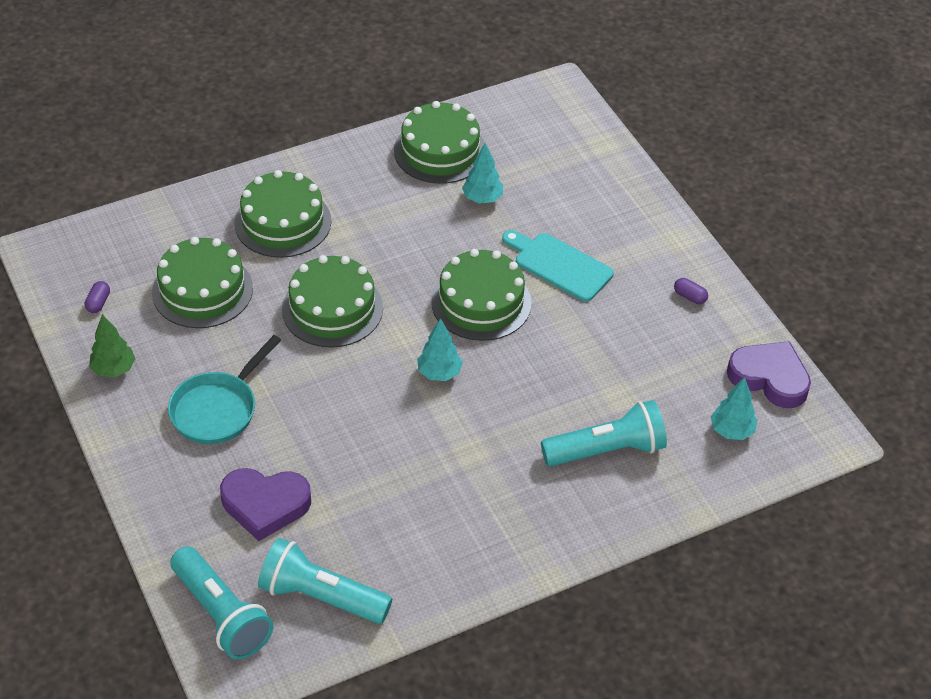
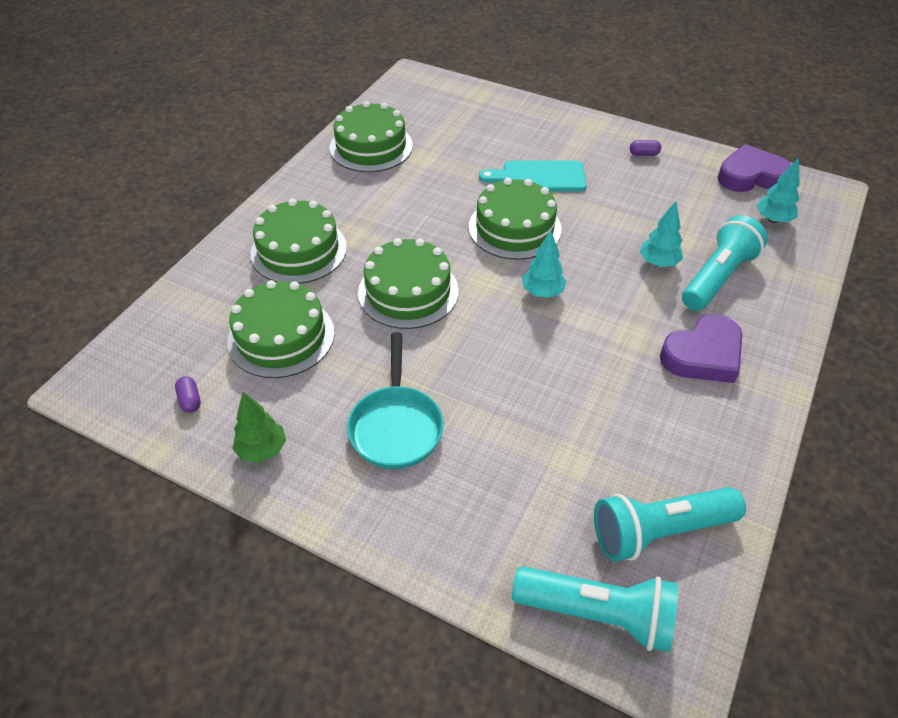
camera: 35 degrees left, 0 degrees up
(265, 505) = (525, 483): purple heart -> purple heart (703, 355)
(482, 198) = (436, 162): turquoise tree -> turquoise tree (658, 263)

